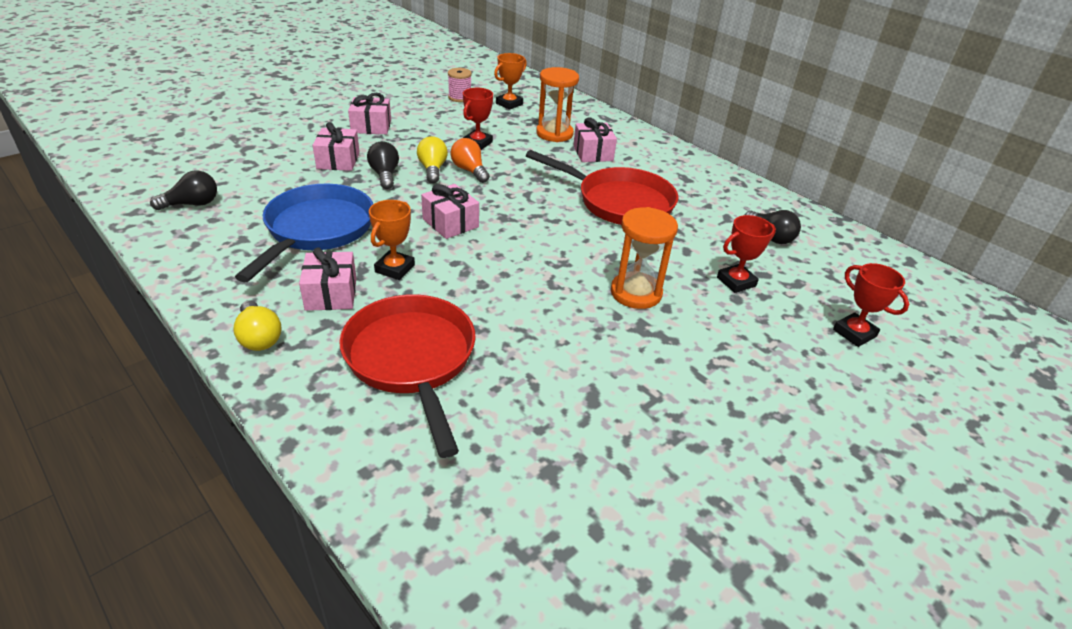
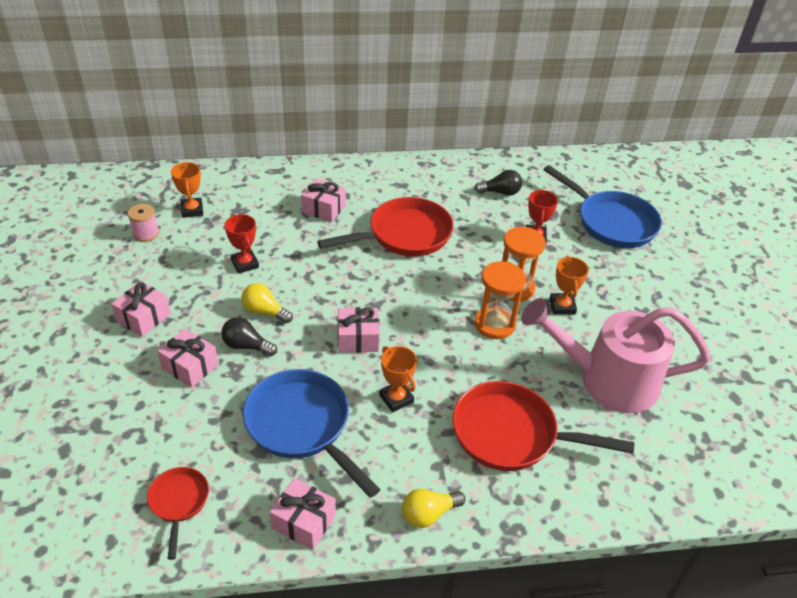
camera: 55 degrees left, 5 degrees up
(192, 204) = (179, 502): black light bulb -> red pan
(259, 337) = (428, 514): yellow light bulb -> yellow light bulb turned 150 degrees clockwise
(331, 294) = (402, 450): pink gift -> pink gift (304, 521)
(469, 170) = (287, 290): orange light bulb -> none
(554, 134) = (272, 212): orange hourglass -> orange hourglass (494, 324)
(571, 413) = (607, 380): none -> pink watering can
(651, 337) = (562, 306): none -> orange trophy
(854, 333) = (611, 222): red trophy -> blue pan

